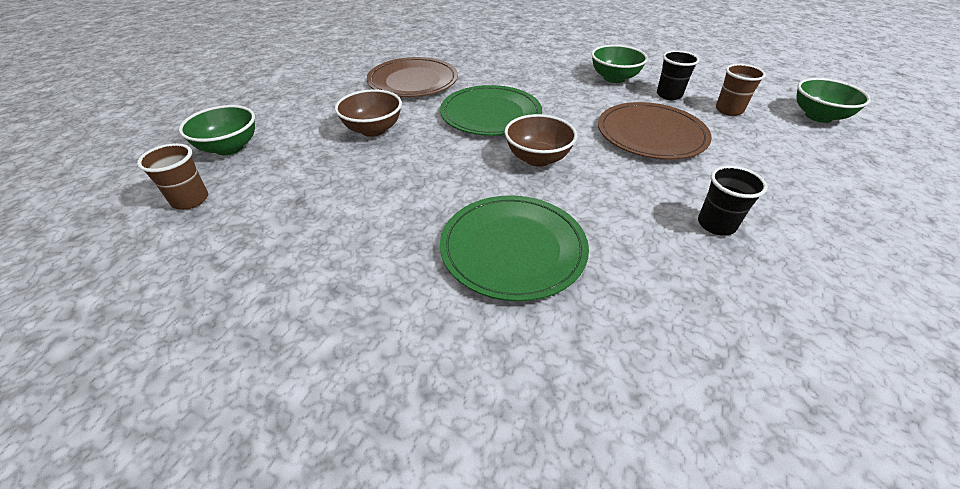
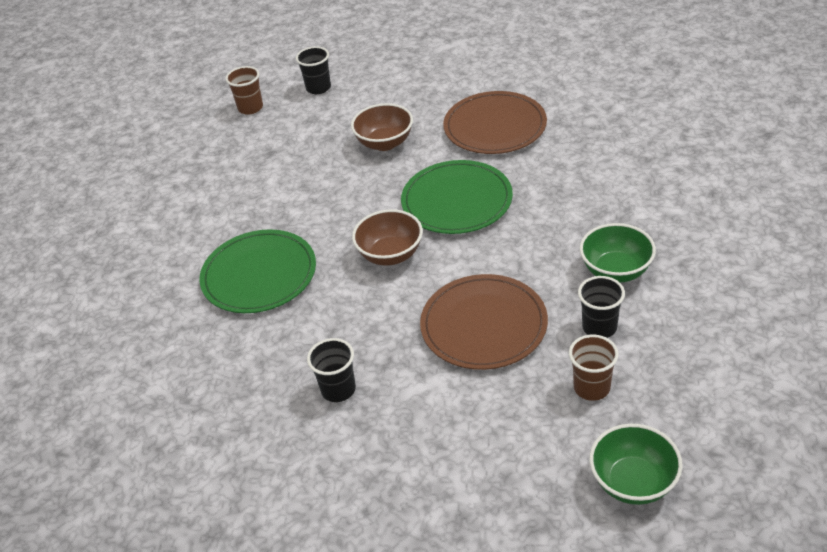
camera: 75 degrees right, 0 degrees up
(229, 148) = (318, 88): green bowl -> black cup

